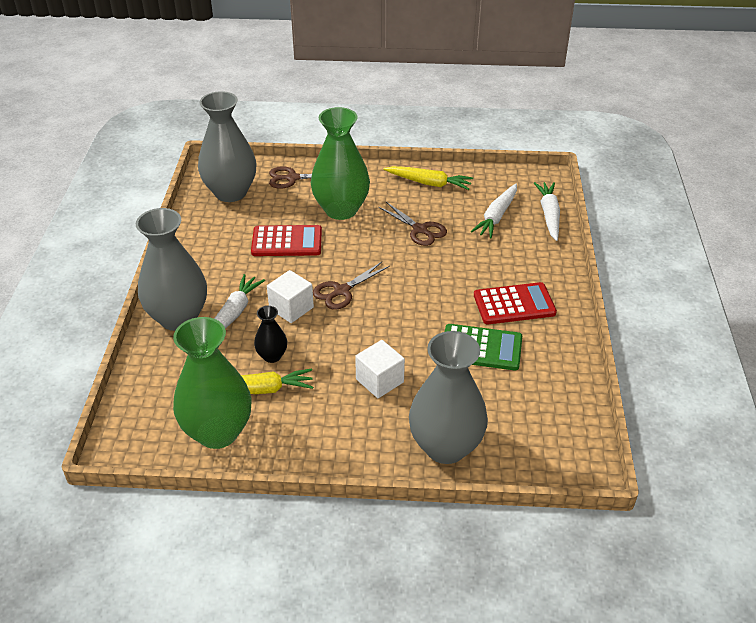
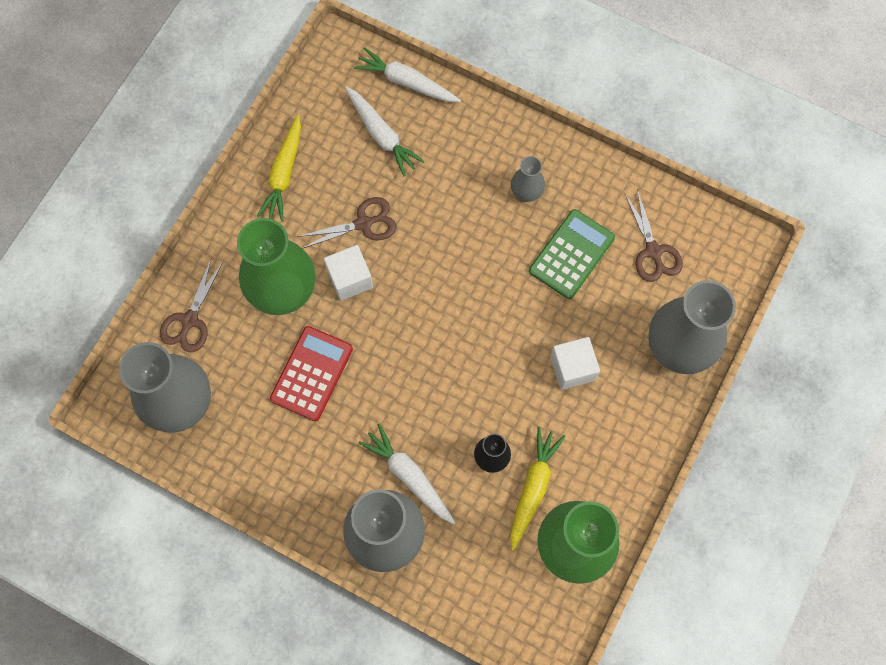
camera: 65 degrees left, 30 degrees up
(291, 308) = (427, 411): white cube -> white cube (350, 279)
(341, 291) = (425, 349): brown scissors -> brown scissors (653, 251)
(429, 183) = (284, 173): yellow carrot -> yellow carrot turned 150 degrees clockwise
(514, 304) = (526, 192): red calculator -> grey vase

